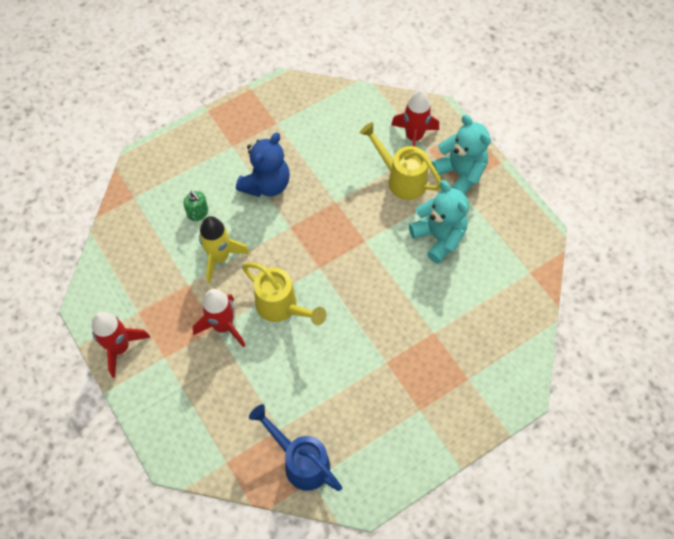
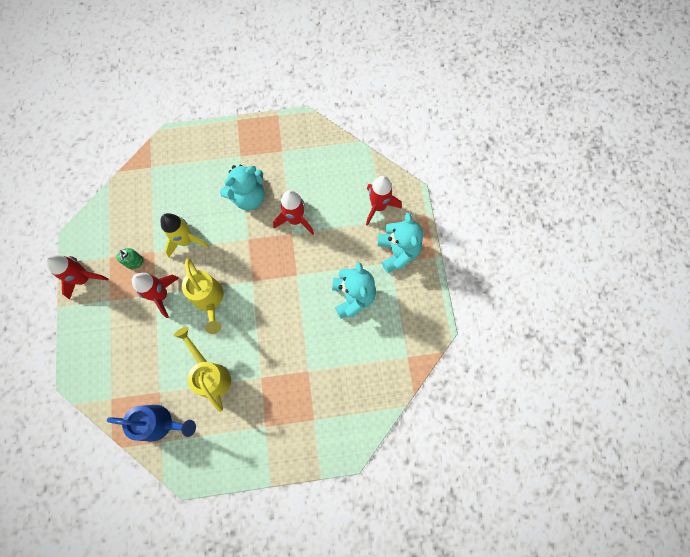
camera: 25 degrees right, 10 degrees up
(198, 213) = (188, 199): green soap dispenser -> green soap dispenser (134, 262)
(266, 184) = (248, 197): blue teddy bear -> turquoise teddy bear
(300, 461) = (161, 423): blue watering can -> blue watering can turned 120 degrees clockwise
(332, 186) = (295, 220): none -> red rocket
(401, 179) = (350, 236): yellow watering can -> yellow watering can (210, 374)

